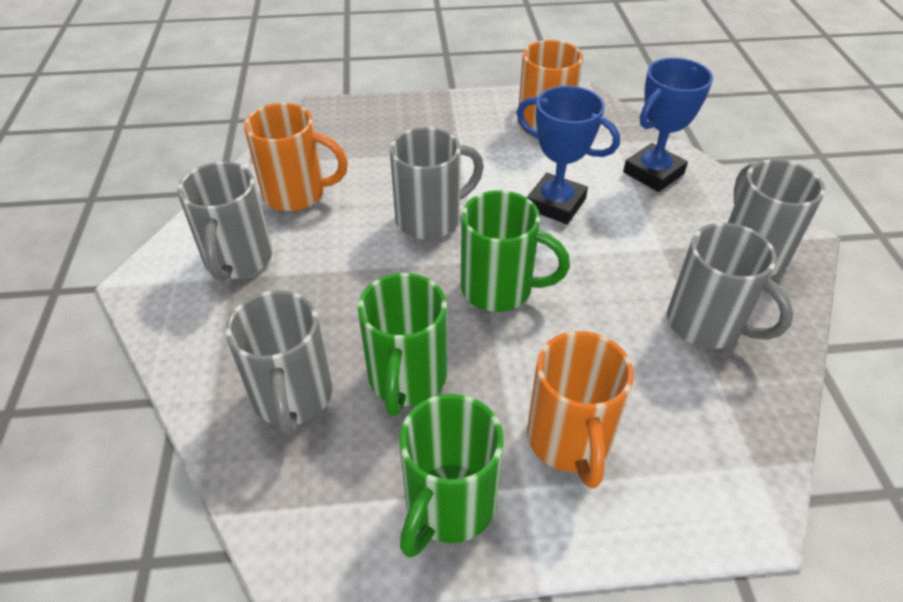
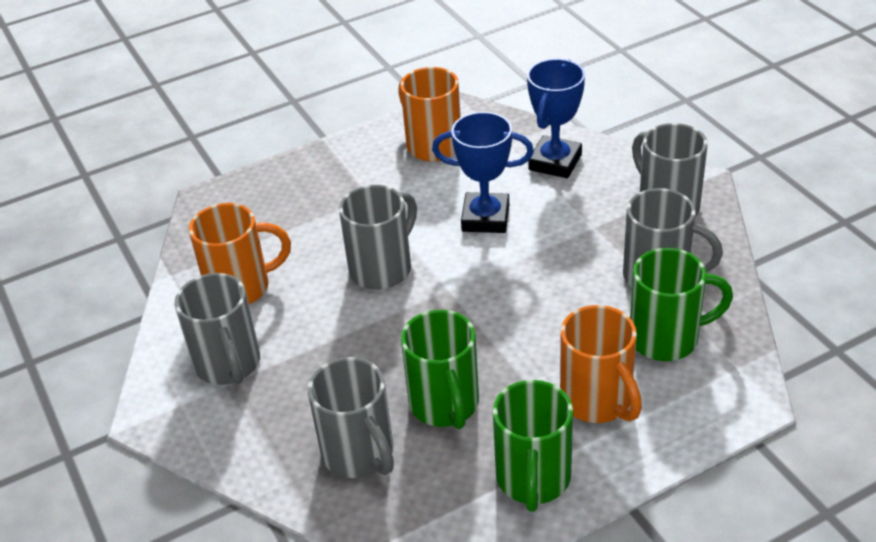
camera: 20 degrees left, 5 degrees down
(499, 289) = (478, 307): green mug -> green mug (666, 338)

